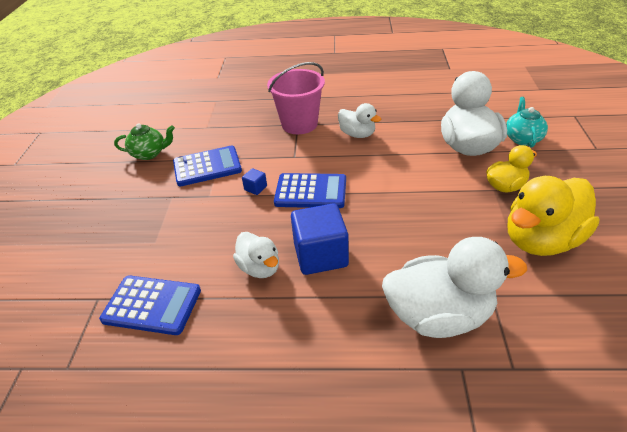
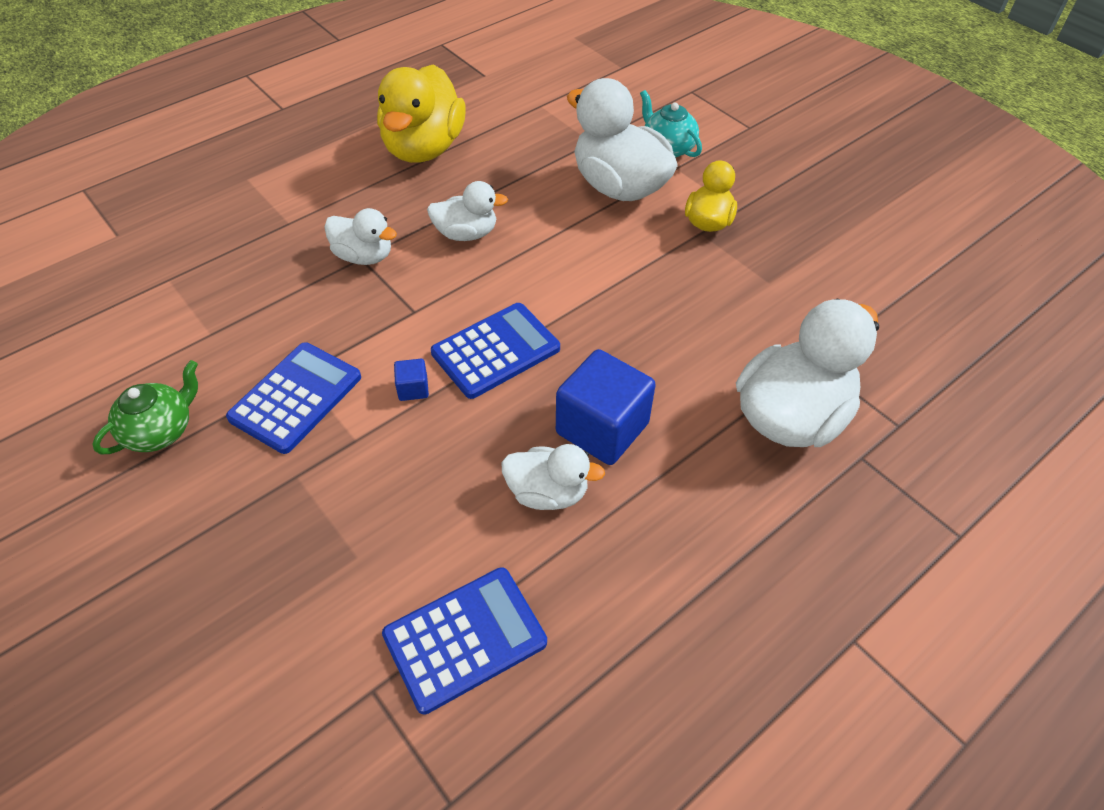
camera: 45 degrees left, 10 degrees up
(299, 124) = (364, 256): pink bucket -> white duck
(541, 240) = (799, 270): yellow duck -> yellow duck (424, 148)

